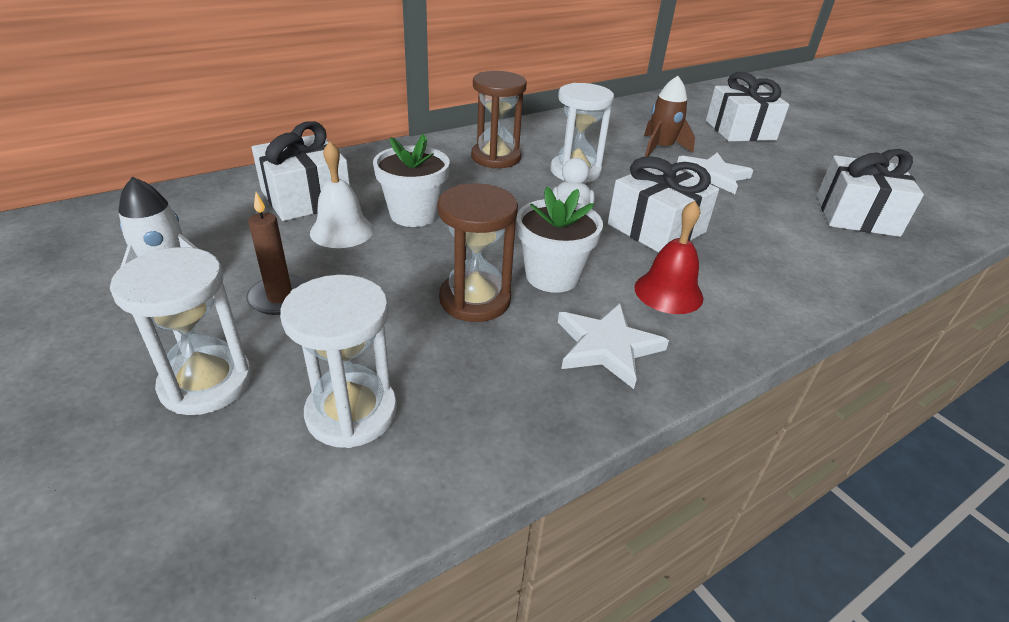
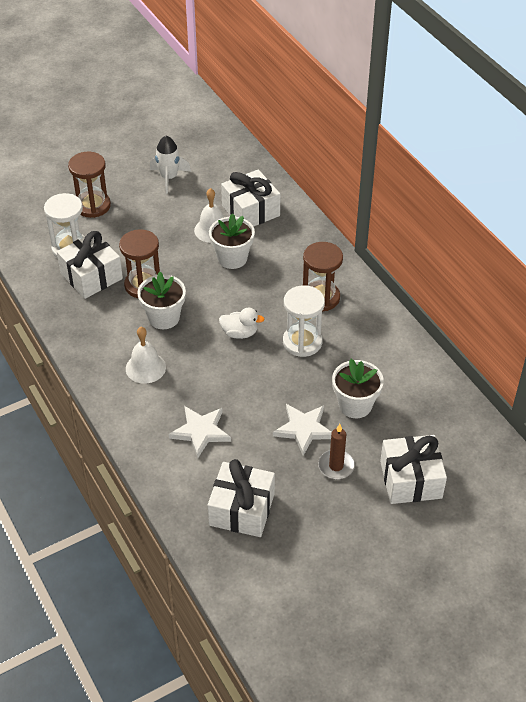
camera: 95 degrees right, 10 degrees up
(206, 383) = (93, 206): white hourglass -> brown hourglass
(280, 298) = (149, 216): brown candle -> brown candle (336, 466)
(607, 347) = (101, 333): white star -> white star (201, 432)
(656, 228) = (218, 376): white gift -> white gift (91, 276)
(660, 148) = (355, 405): brown rocket -> white flower pot
(668, 292) = (145, 367): red bell -> white bell

